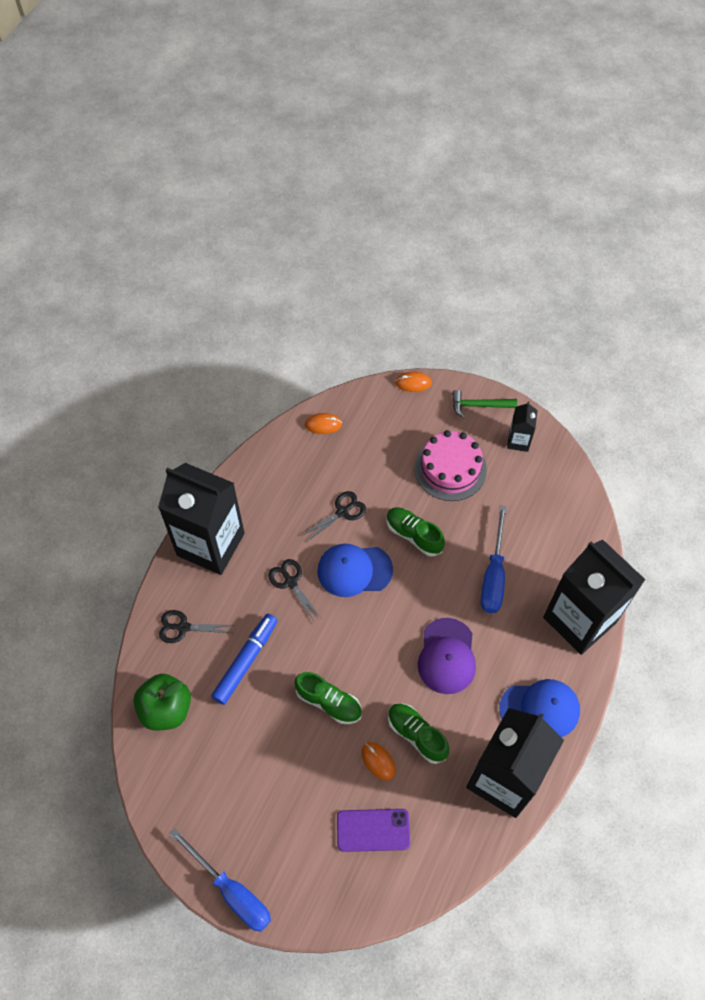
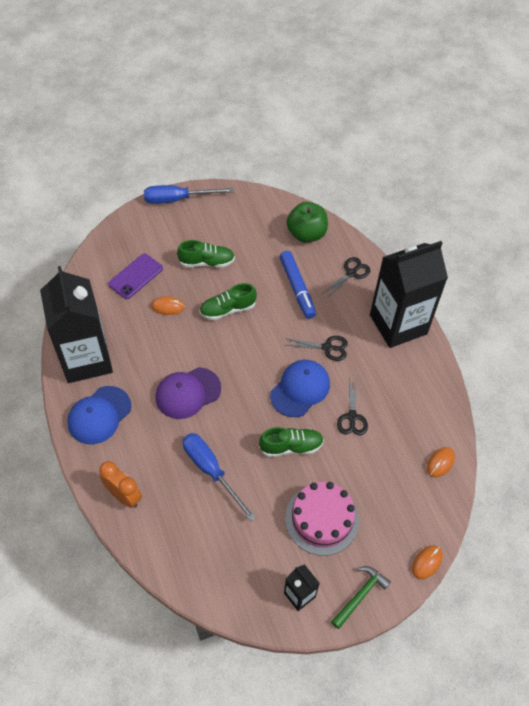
camera: 130 degrees right, 5 degrees down
(416, 735) = (160, 337): green shoe -> green shoe (206, 262)
(447, 656) = (188, 393): purple cap -> purple cap turned 75 degrees counterclockwise
(579, 620) = (124, 496): black carton -> orange clock

